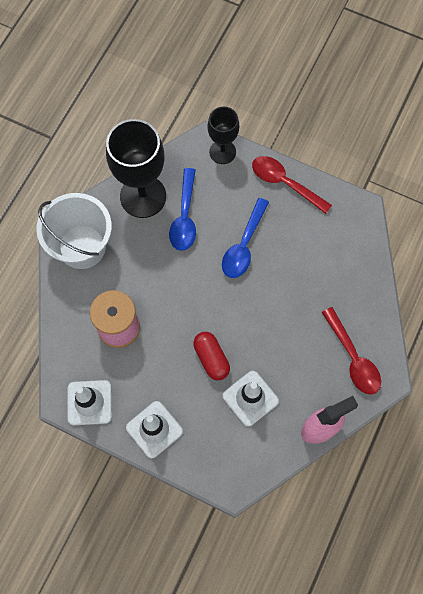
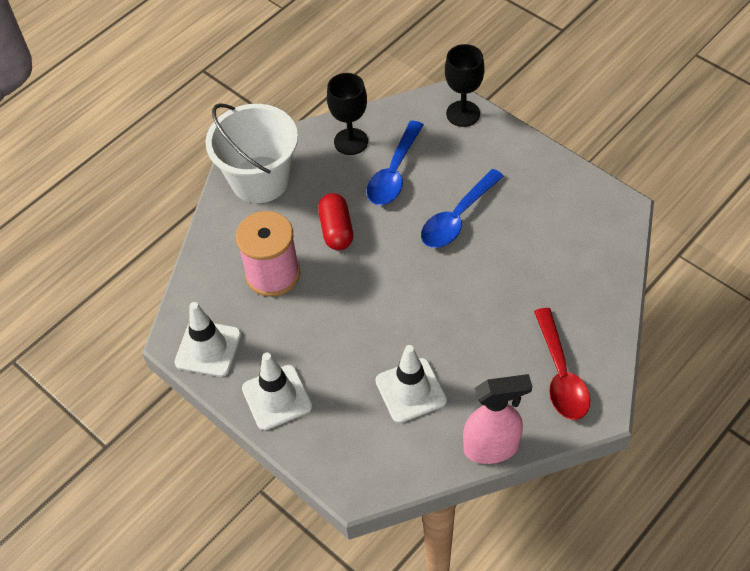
camera: 20 degrees right, 15 degrees down
(143, 196) = (351, 141): black goblet -> black goblet, size x0.59
(211, 358) = (376, 334): red capsule -> red capsule (336, 230)
(285, 183) = (530, 161): red spoon -> none

